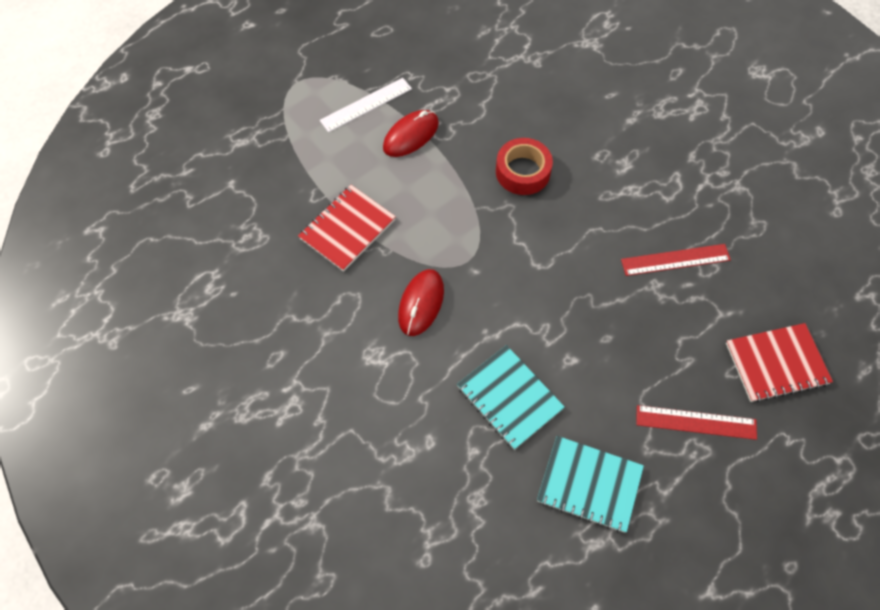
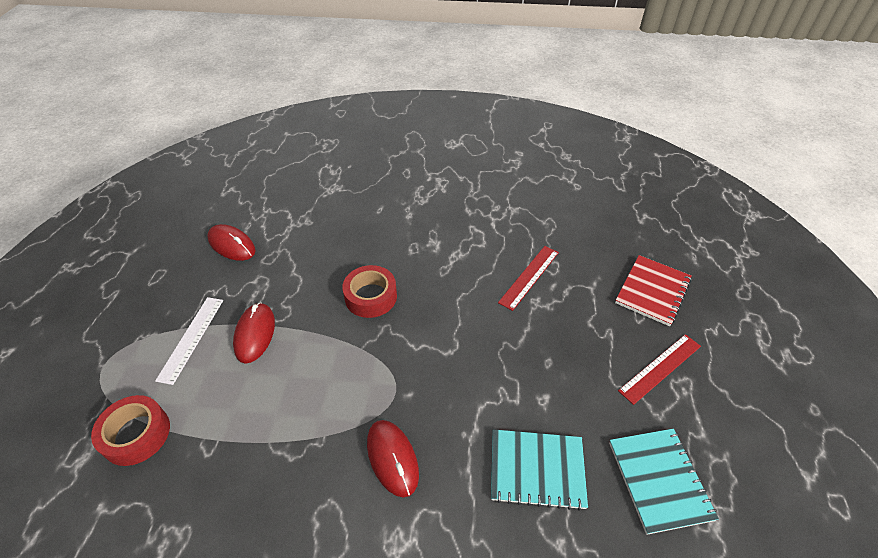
camera: 45 degrees left, 15 degrees down
(282, 151) = (136, 434): none -> red tape
(347, 229) = (266, 451): red notebook -> none
(457, 41) = (231, 245): none -> red mouse
(589, 484) = (659, 480): turquoise notebook -> turquoise notebook turned 75 degrees counterclockwise

